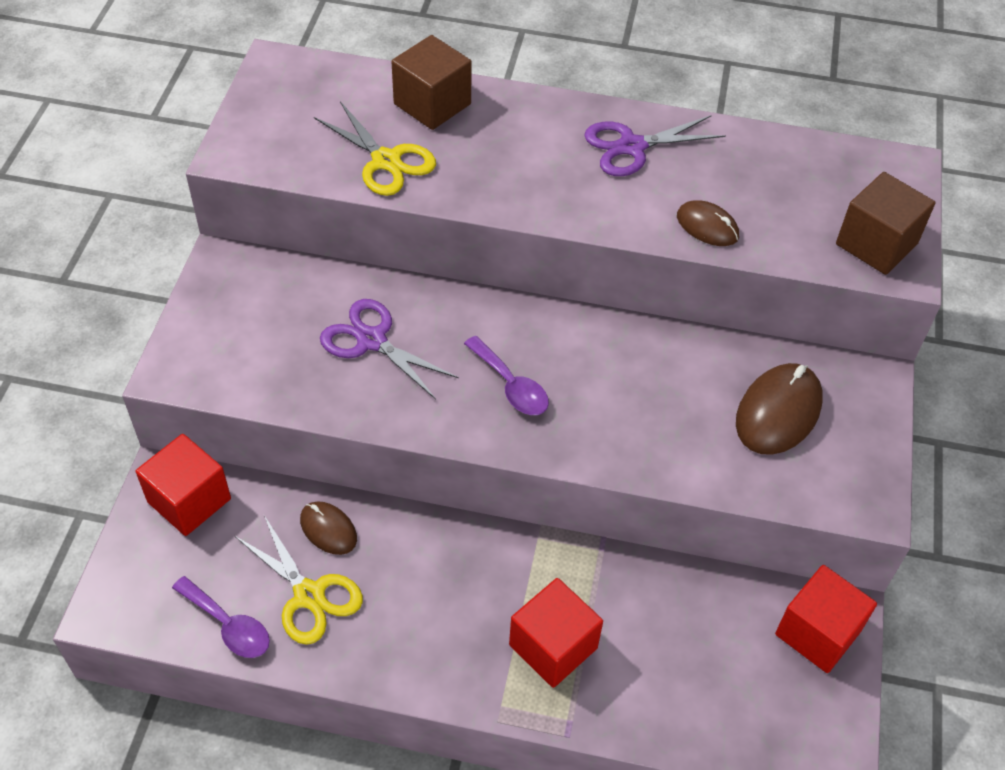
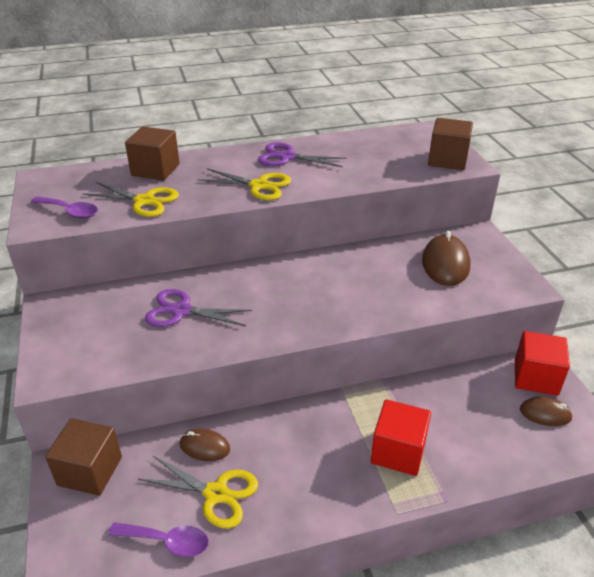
camera: 25 degrees left, 15 degrees down
(189, 500) = (90, 471): red cube -> brown cube
(511, 385) = (287, 303): purple spoon -> purple spoon (70, 211)
(555, 190) = (259, 186): none -> yellow scissors
(632, 147) = (287, 157): purple scissors -> purple scissors turned 60 degrees clockwise
(707, 226) = (356, 177): brown mouse -> brown mouse (545, 413)

